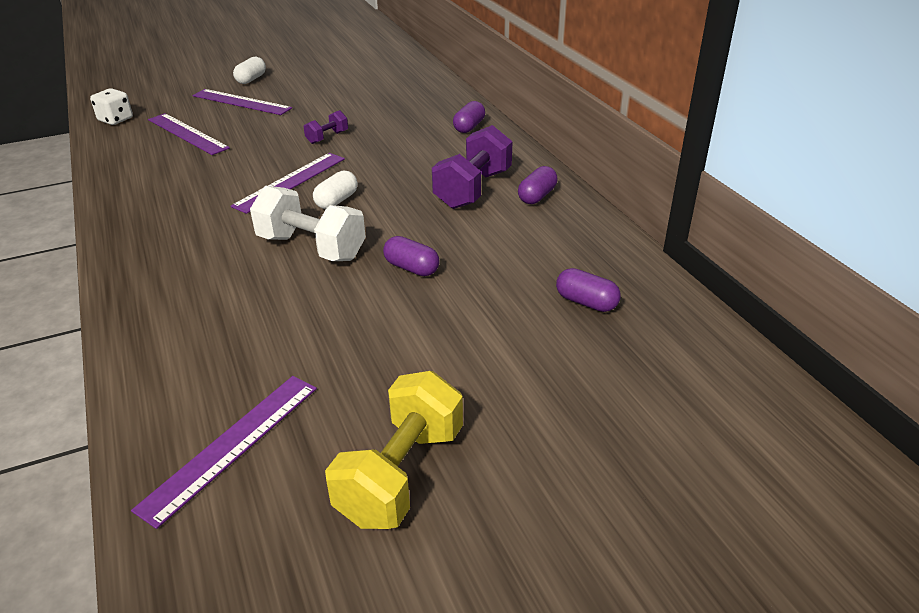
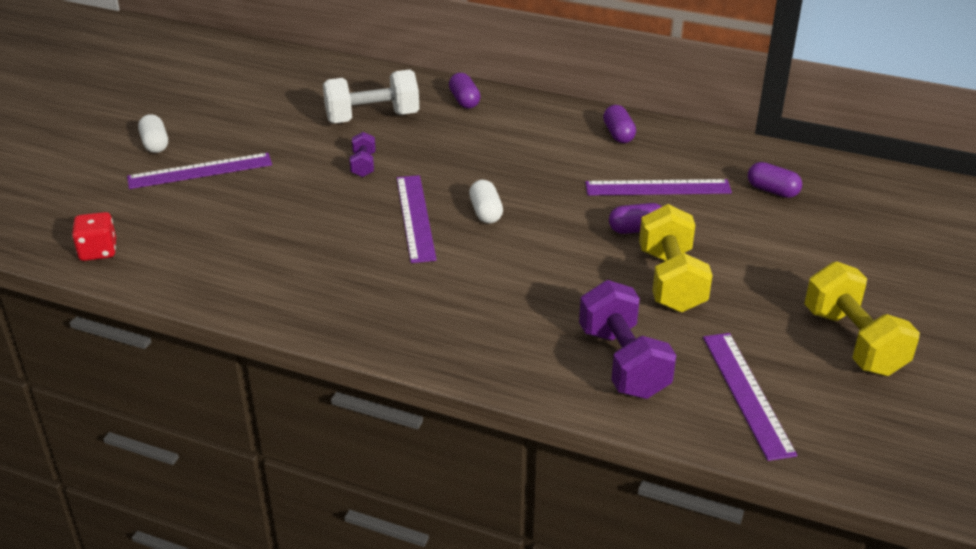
camera: 45 degrees left, 0 degrees up
(116, 119) = (98, 251): white dice -> red dice
(187, 133) = (217, 226): purple ruler -> purple ruler (658, 188)
(311, 247) = (541, 255): white dumbbell -> white dumbbell (372, 118)
(359, 319) = (671, 281): none -> yellow dumbbell
(473, 189) = (566, 151): purple dumbbell -> purple dumbbell (623, 362)
(586, 302) = (772, 191): purple capsule -> purple capsule turned 45 degrees clockwise

